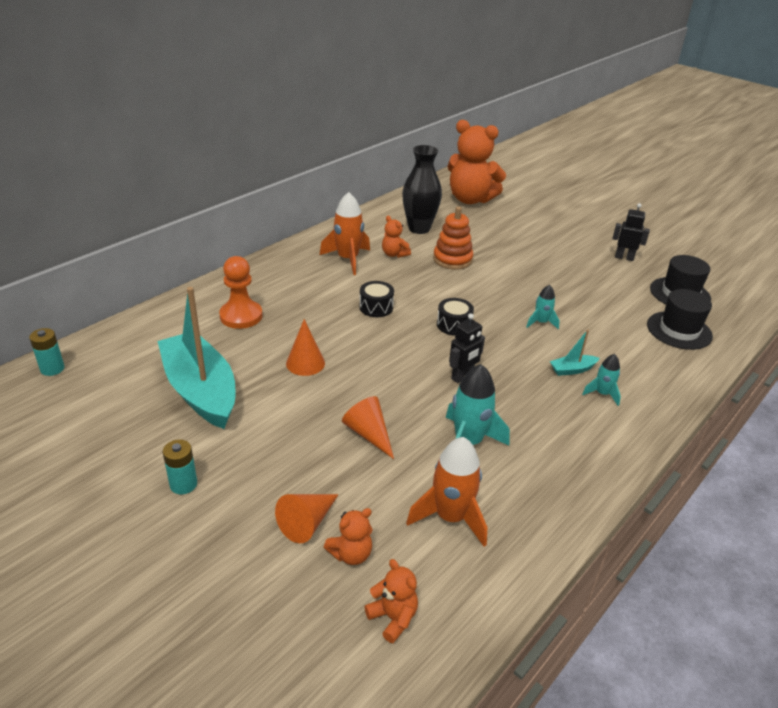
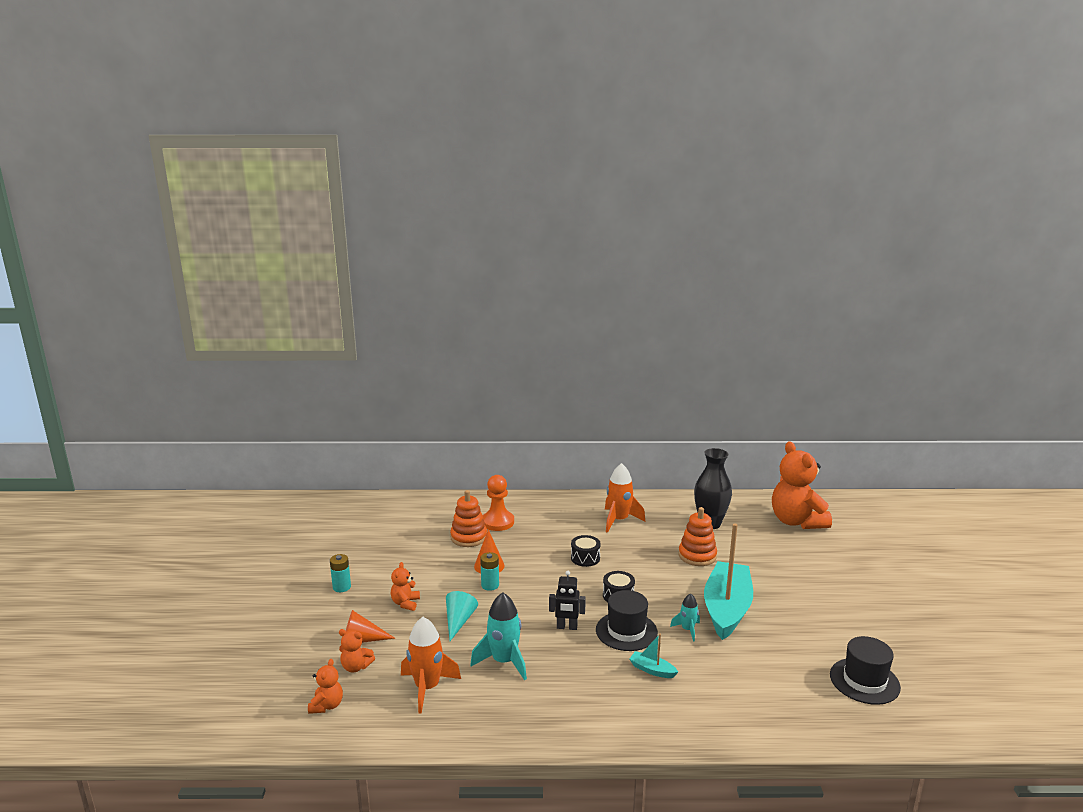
camera: 50 degrees right, 15 degrees down
(52, 369) = (372, 502): turquoise battery -> turquoise battery (490, 585)
(201, 390) = (416, 549): turquoise boat -> turquoise boat (727, 609)
(237, 347) = (468, 537): none -> orange stacking toy
(368, 434) = (459, 621): orange cone -> turquoise cone
(394, 254) = (658, 532): orange teddy bear -> orange teddy bear (405, 603)
(602, 394) = (645, 697): turquoise rocket -> none
(624, 257) = (863, 628): black robot -> none
(679, 330) = (803, 702): black hat -> black hat (626, 631)

